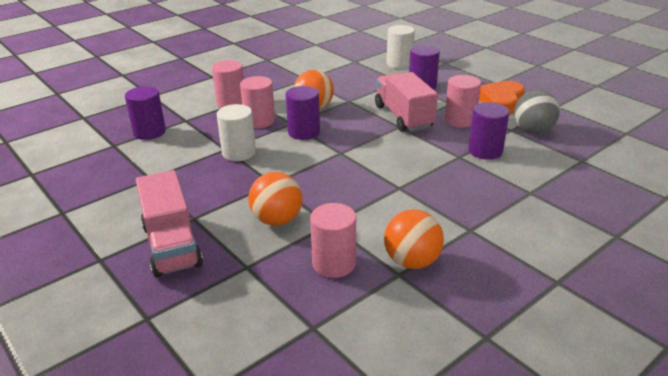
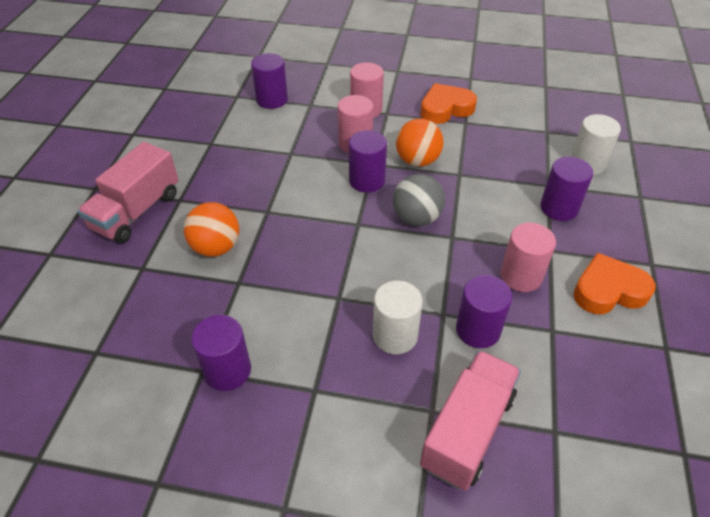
camera: 50 degrees right, 15 degrees up
(239, 153) = (292, 164): white cylinder -> white cylinder (395, 336)
(281, 78) = (445, 109): none -> orange heart
(334, 263) = (185, 318): pink cylinder -> none
(403, 117) = (474, 229): pink truck -> pink truck (467, 430)
(412, 261) = (227, 370): orange ball -> purple cylinder
(533, 131) = (573, 352): grey ball -> grey ball (416, 218)

